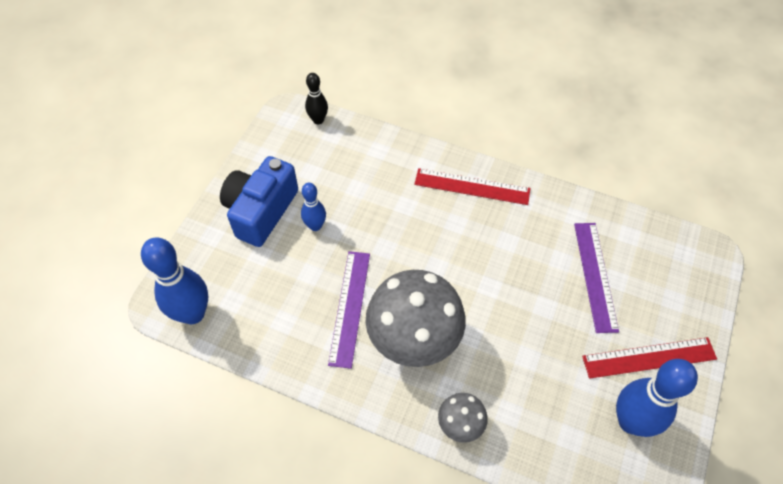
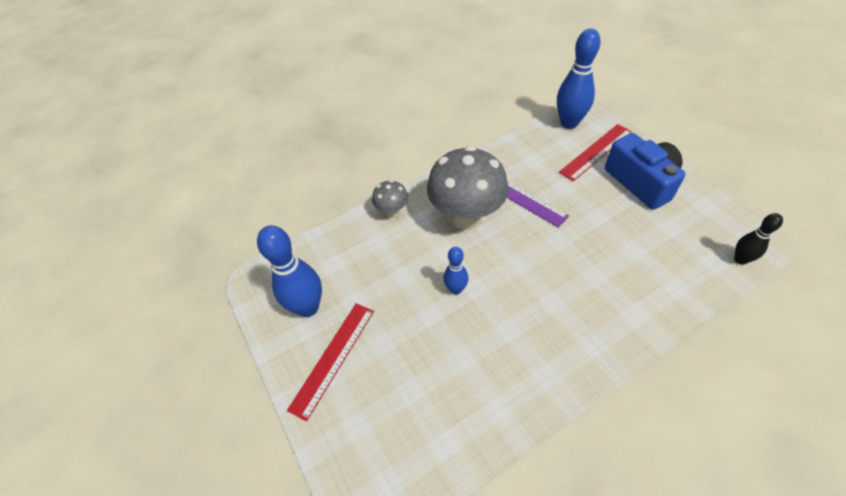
camera: 130 degrees right, 5 degrees down
(315, 226) = (607, 207): blue bowling pin -> blue bowling pin (456, 289)
(472, 187) = (588, 339): red ruler -> red ruler (596, 152)
(595, 275) = (427, 375): purple ruler -> none

